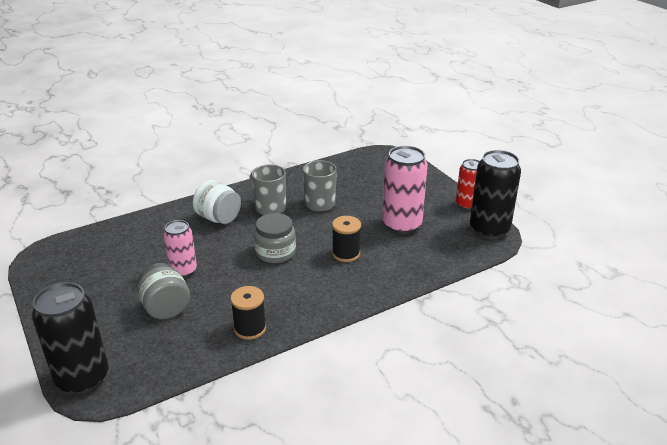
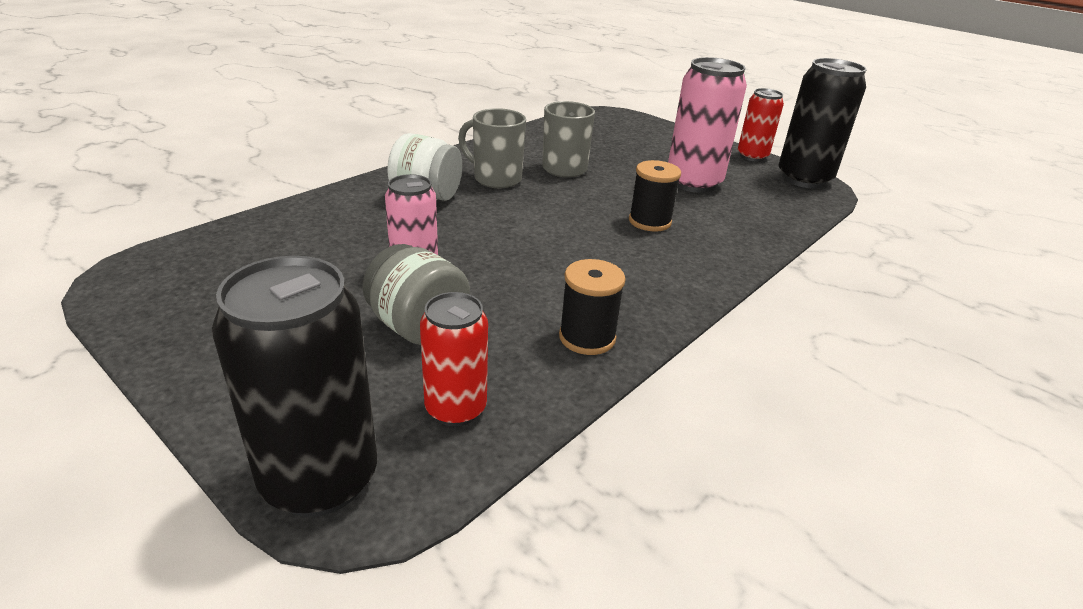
camera: 20 degrees left, 0 degrees up
(159, 356) = (455, 409): none -> red can
(275, 252) = (546, 230): grey jar -> none

